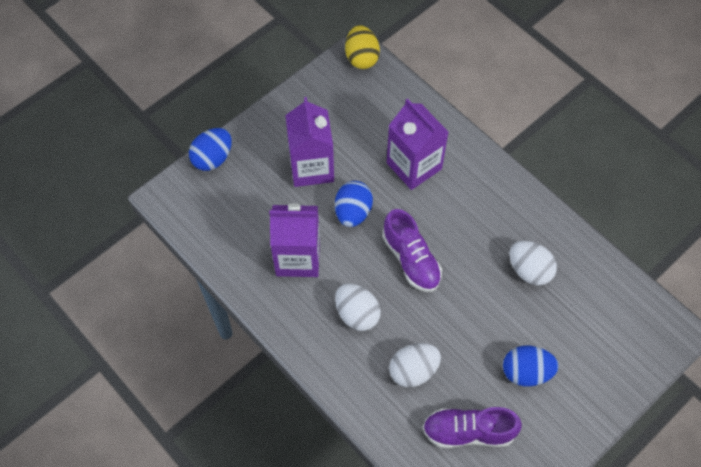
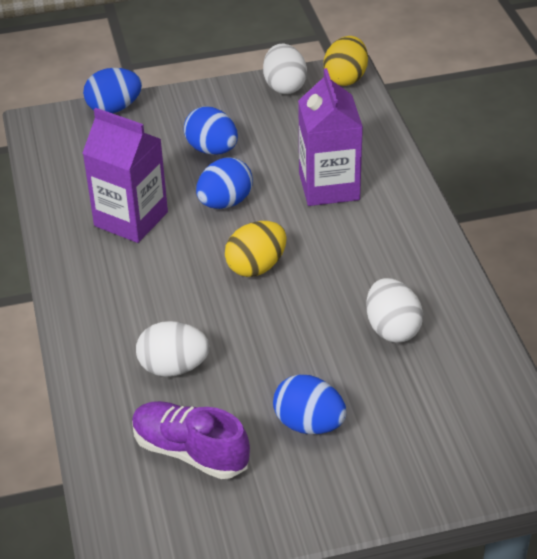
camera: 30 degrees right, 20 degrees down
(311, 167) = (212, 150): purple carton -> blue egg
(357, 314) = (153, 291): white egg -> white egg (284, 86)
(411, 259) = (256, 266): purple shoe -> yellow egg

